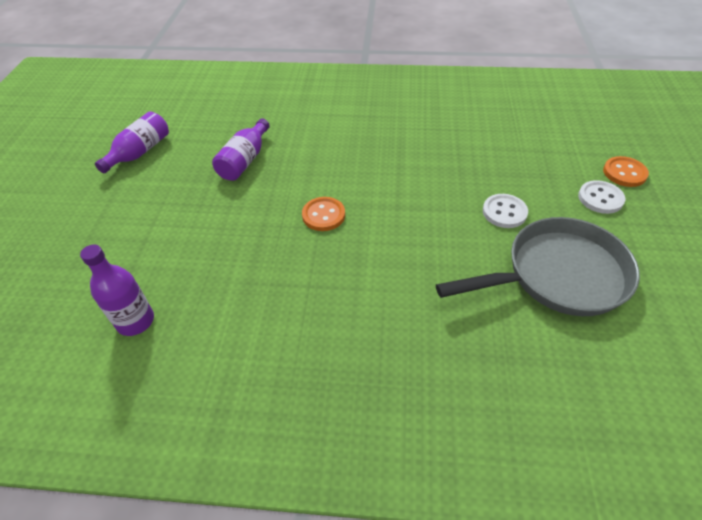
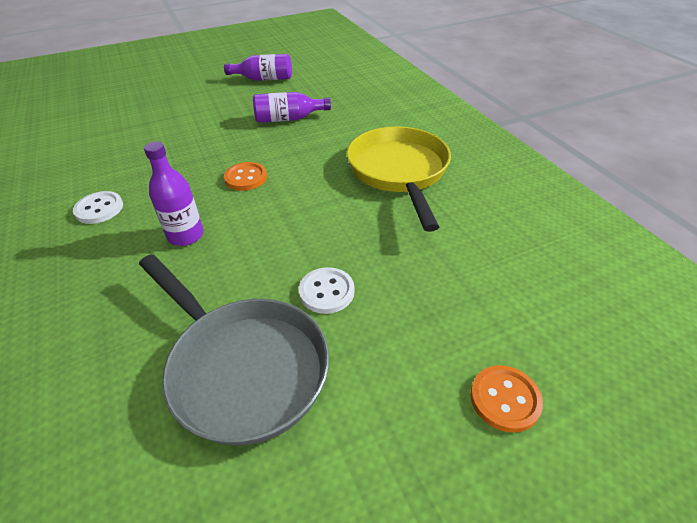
camera: 60 degrees right, 5 degrees down
(135, 321) = (97, 143): purple bottle -> purple bottle (186, 235)
(389, 130) = (399, 172): none -> yellow pan
(600, 198) = (420, 380): white button -> white button (99, 209)

